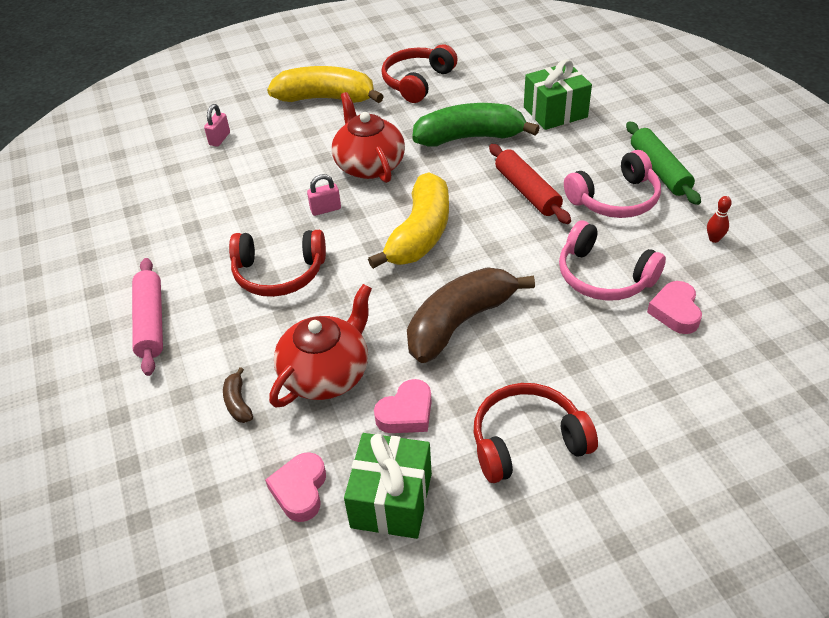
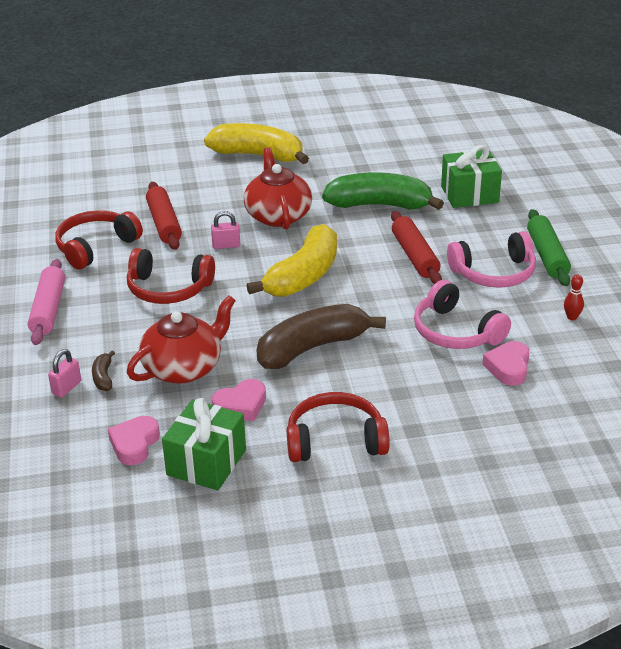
camera: 10 degrees right, 10 degrees down
(219, 139) = (150, 176): pink padlock -> pink padlock (66, 388)
(251, 193) = (164, 223): none -> red rolling pin
(417, 82) = (348, 152): red headphones -> red headphones (95, 247)

